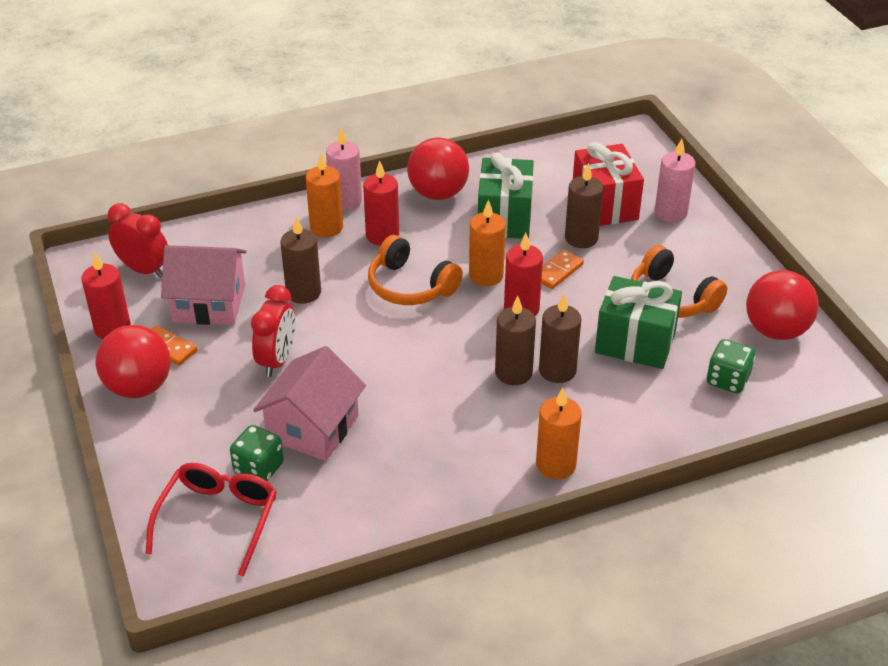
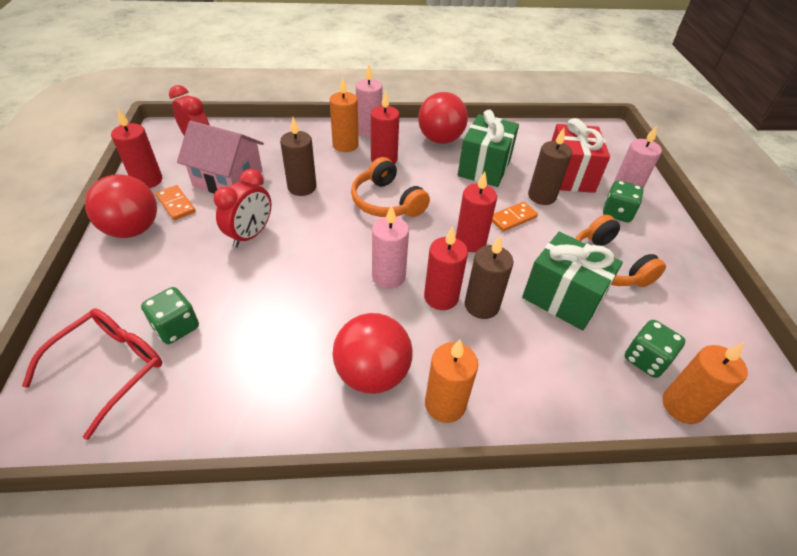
camera: 15 degrees right, 5 degrees up
(313, 427) = (244, 301): pink house -> none
(450, 366) = (388, 276): none -> pink candle
(486, 275) = (451, 208): orange candle -> orange candle (682, 406)
(513, 373) = (441, 297): brown candle -> red candle
(668, 238) = (617, 213): none -> green dice
(776, 330) = (704, 320): red ball -> red ball (372, 373)

